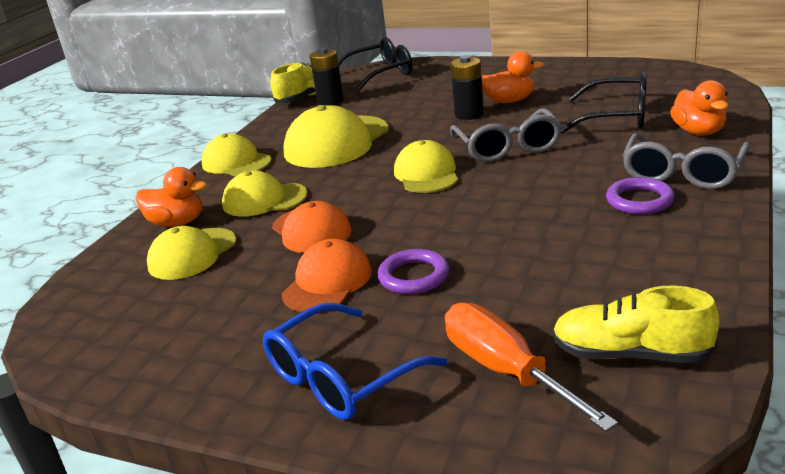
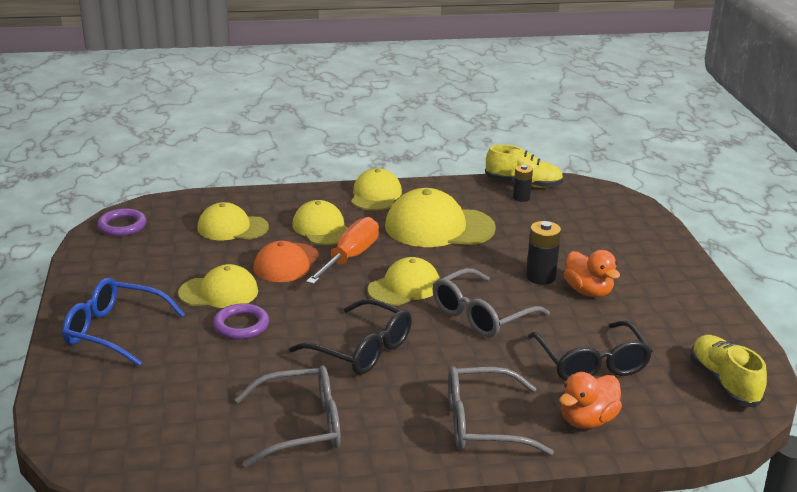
camera: 55 degrees right, 0 degrees up
(177, 223) = (271, 206): orange duck -> none
(327, 282) = (219, 292): orange cap -> yellow cap
(330, 101) = (521, 198): black battery -> black battery, size x0.66
(380, 74) = (604, 203): black glasses -> black glasses (362, 349)
(505, 370) = (142, 392): orange screwdriver -> orange screwdriver (350, 257)
(630, 354) = (178, 441): yellow shoe -> yellow shoe (723, 383)
(639, 200) = (413, 407): purple ring -> purple ring (122, 226)
(641, 265) = (302, 426): none -> grey glasses

